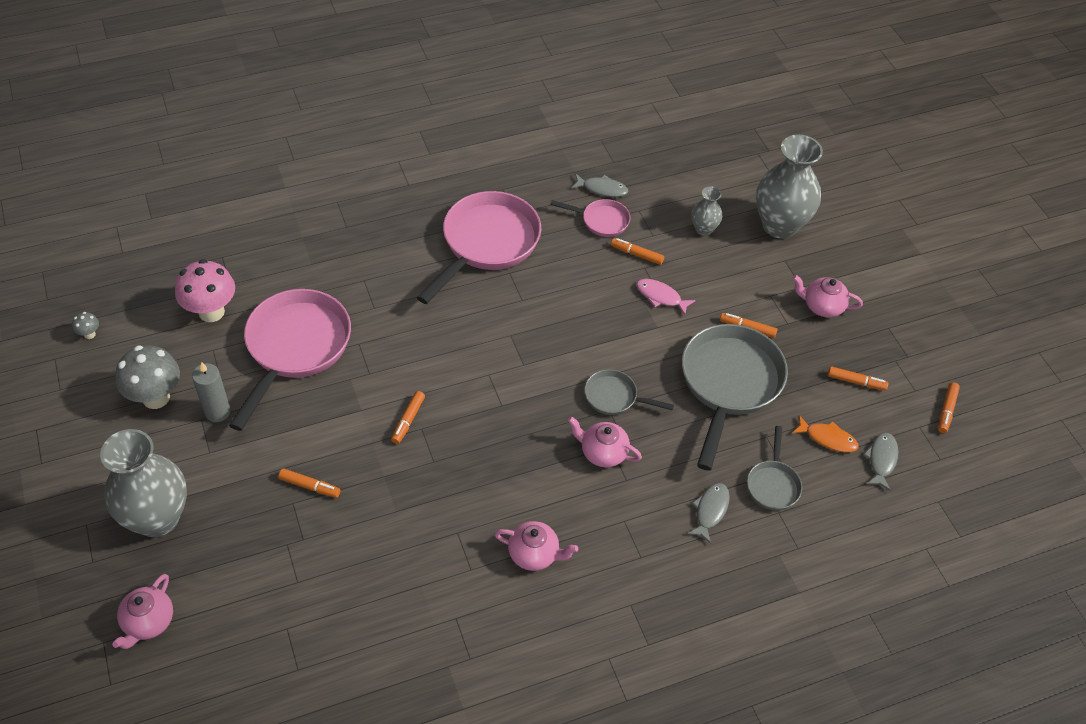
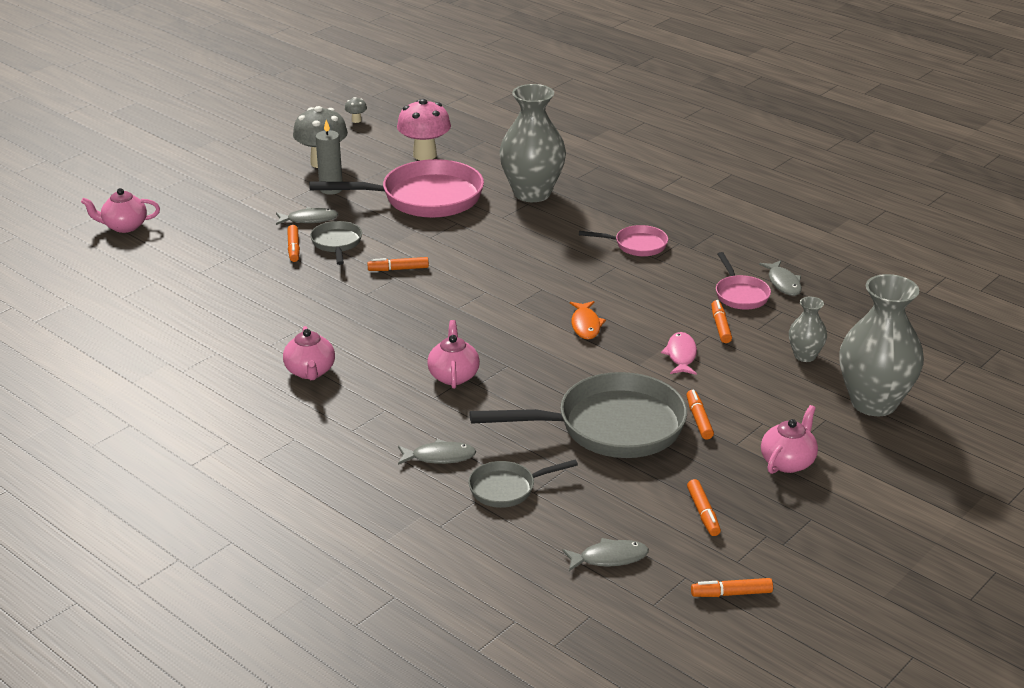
camera: 65 degrees right, 20 degrees down
(157, 518) = (215, 200): grey vase -> grey vase (532, 193)
(264, 453) = (309, 219): none -> grey fish
(486, 244) = (636, 245): pink pan -> pink pan, size x0.49
(615, 397) = (525, 364): grey pan -> grey pan (337, 244)
(822, 306) = (788, 462): pink teapot -> pink teapot turned 45 degrees clockwise
(827, 438) = (602, 511): orange fish -> orange fish (585, 325)

